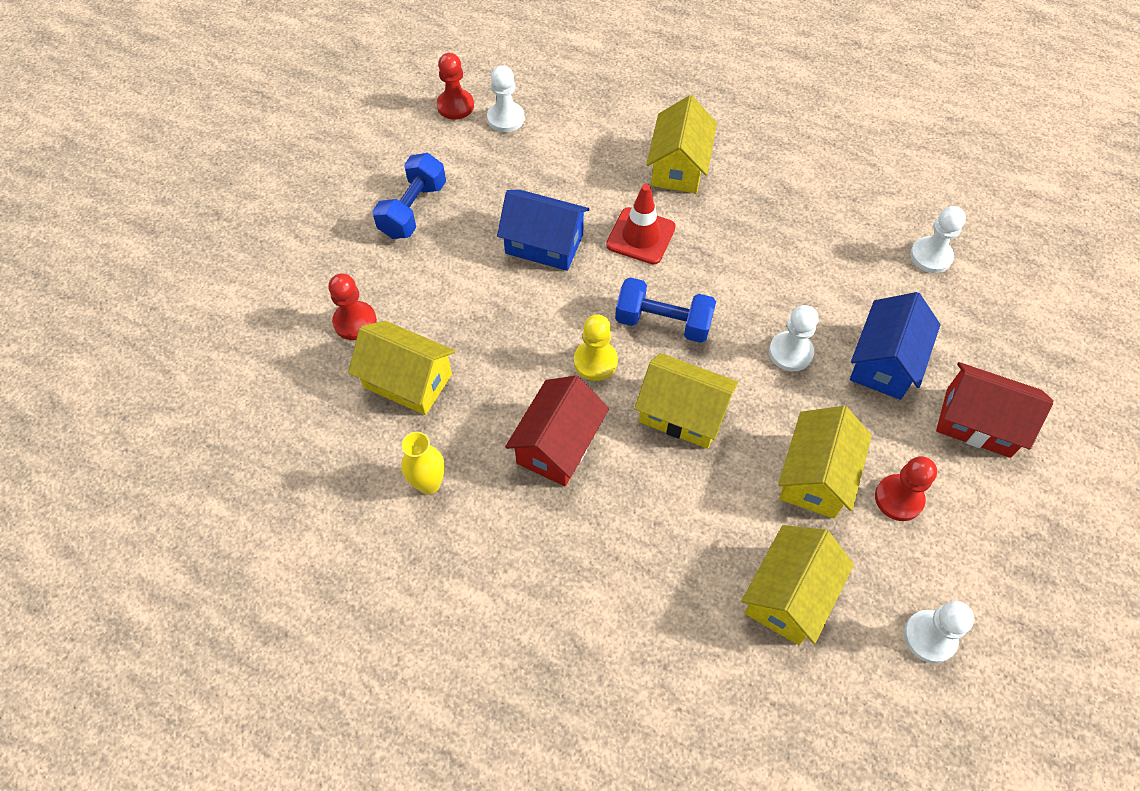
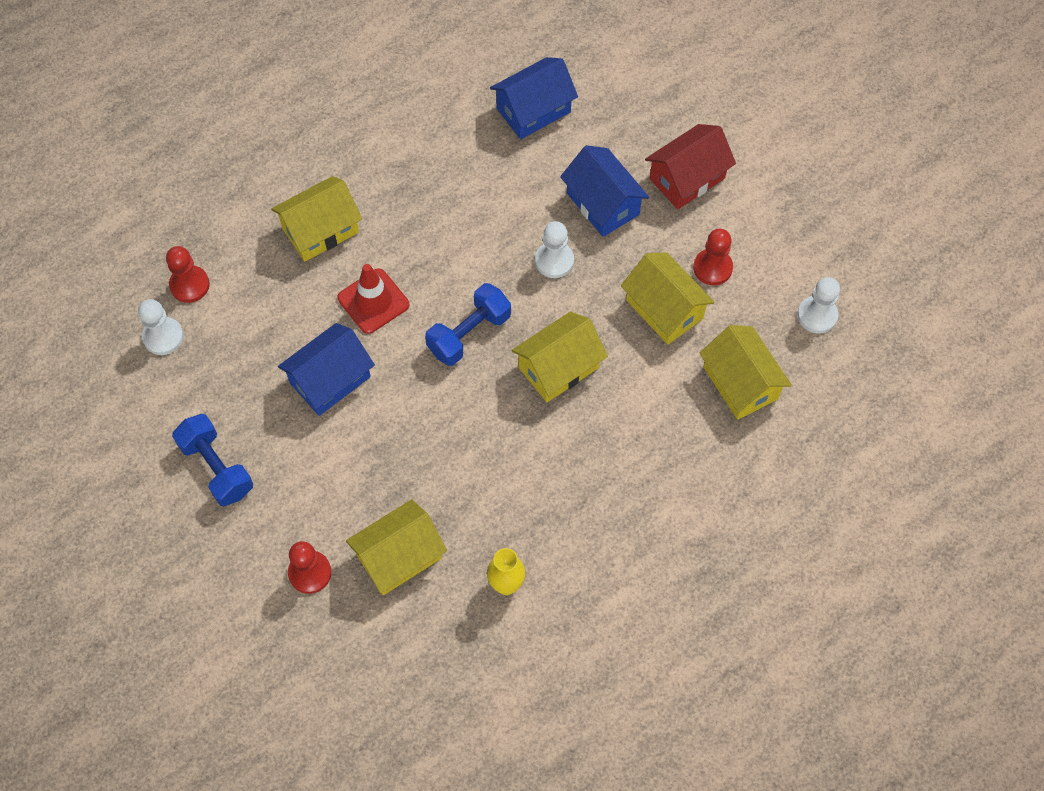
camera: 60 degrees left, 5 degrees up
(455, 106) = (115, 371): red pawn -> red pawn (189, 285)
(558, 445) = (530, 471): red house -> none
(595, 361) = (473, 403): yellow pawn -> none
(678, 166) = (320, 230): yellow house -> yellow house turned 75 degrees counterclockwise
(931, 256) = (533, 110): white pawn -> blue house

